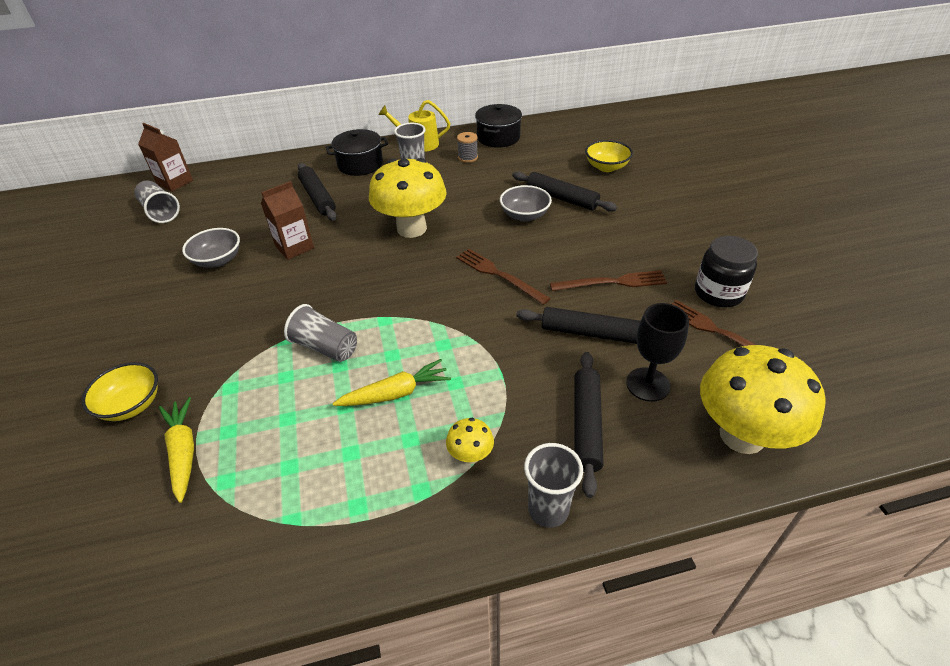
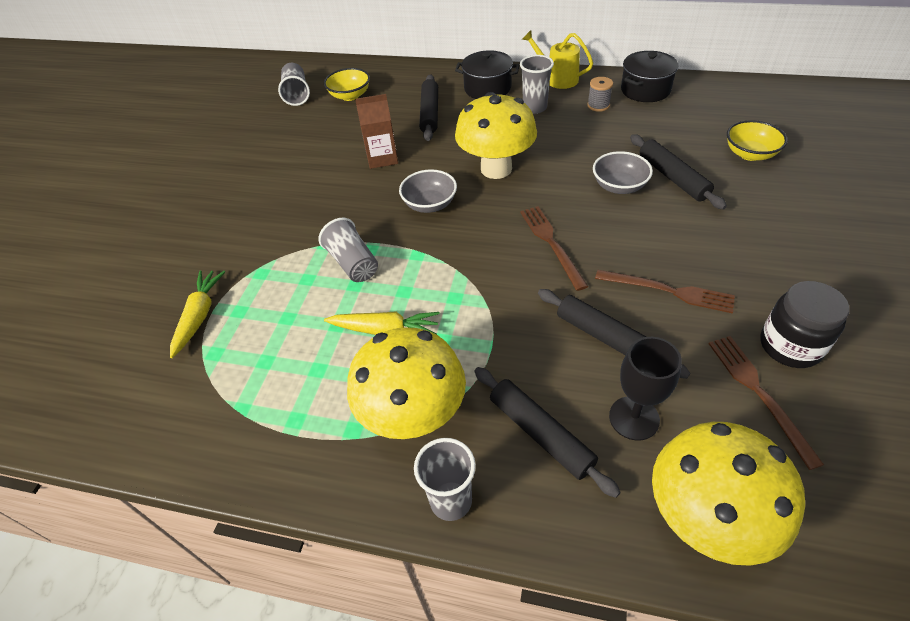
camera: 30 degrees right, 5 degrees up
(131, 405) = (187, 261): yellow bowl -> yellow bowl (350, 95)
(175, 182) = (322, 69): brown carton -> none
(218, 260) = (315, 152): grey bowl -> grey bowl (430, 204)
(470, 455) = (413, 416): yellow mushroom -> yellow mushroom, size x2.32
(586, 425) = (540, 434): black rolling pin -> black rolling pin turned 75 degrees counterclockwise

